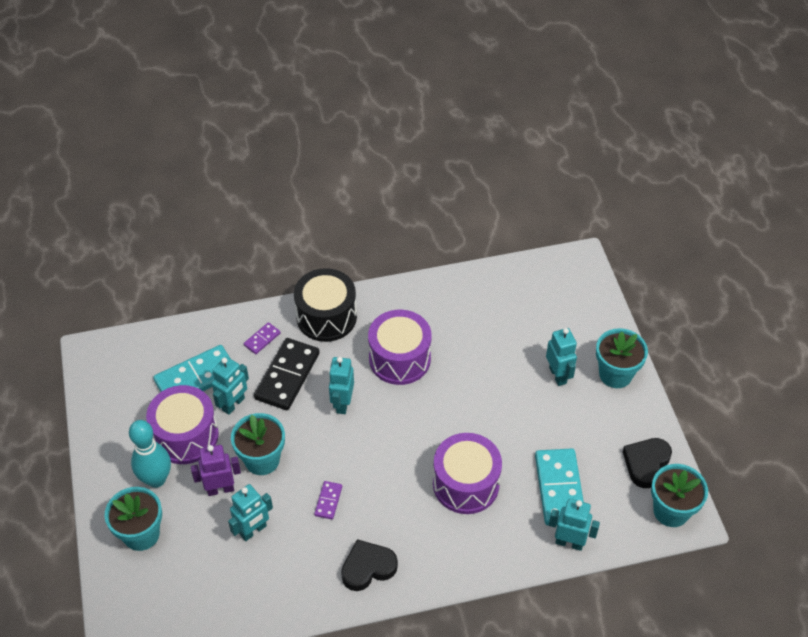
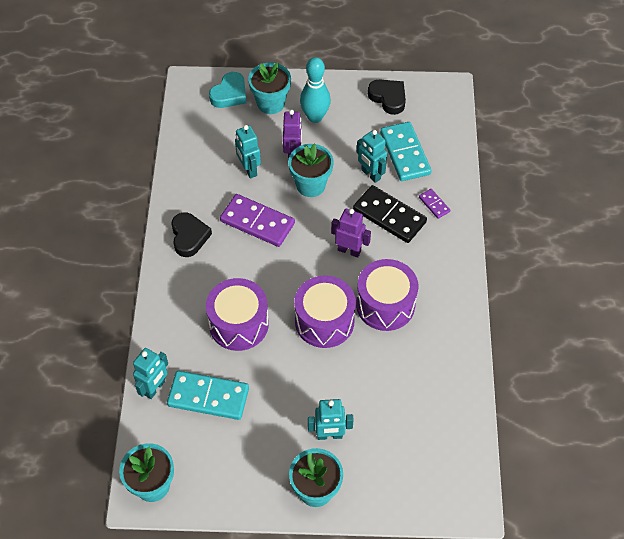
camera: 105 degrees right, 5 degrees up
(132, 587) = (229, 94): none -> turquoise heart
(186, 436) = (349, 139): purple drum -> purple drum (324, 321)
(326, 317) = (448, 257): black drum -> none
(328, 501) = (257, 222): purple domino -> purple domino, size x2.10
(342, 403) = (349, 250): turquoise robot -> purple robot
(646, 464) = (208, 481): black heart -> black heart (388, 98)

